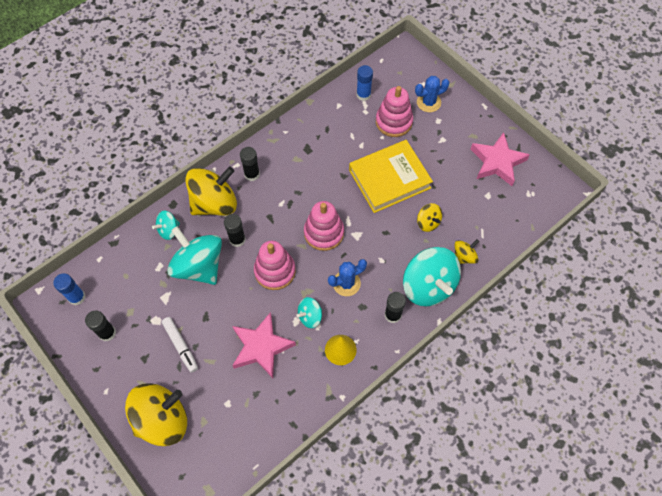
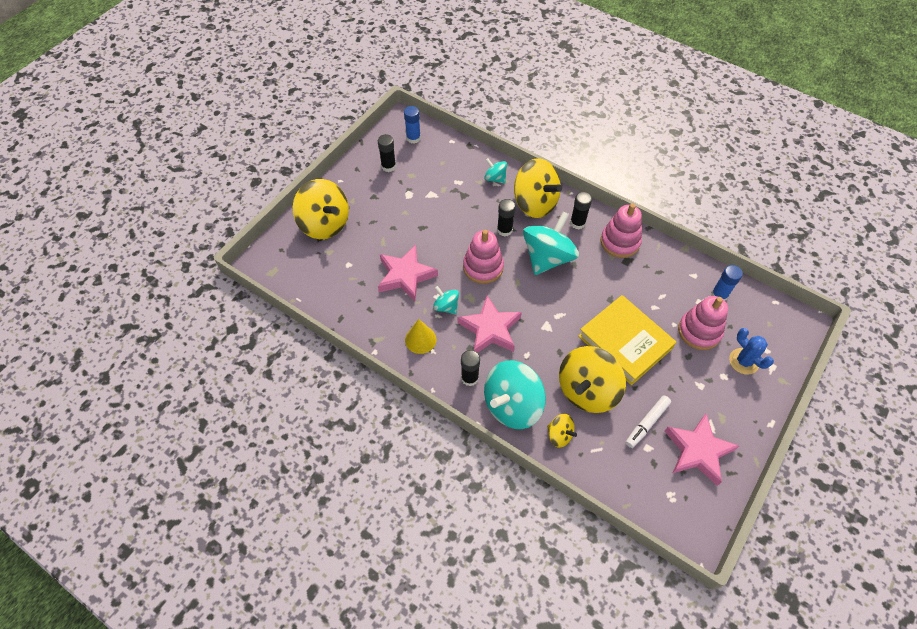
camera: 75 degrees right, 5 degrees down
(181, 346) = (391, 217): white marker -> white marker (647, 423)
(199, 266) = (468, 209): turquoise spinning top -> turquoise spinning top (547, 257)
(324, 233) = (538, 297): pink stacking toy -> pink stacking toy (620, 242)
(346, 283) = (490, 329): blue cactus -> pink star
(428, 222) = (587, 390): yellow spinning top -> yellow spinning top, size x2.05

